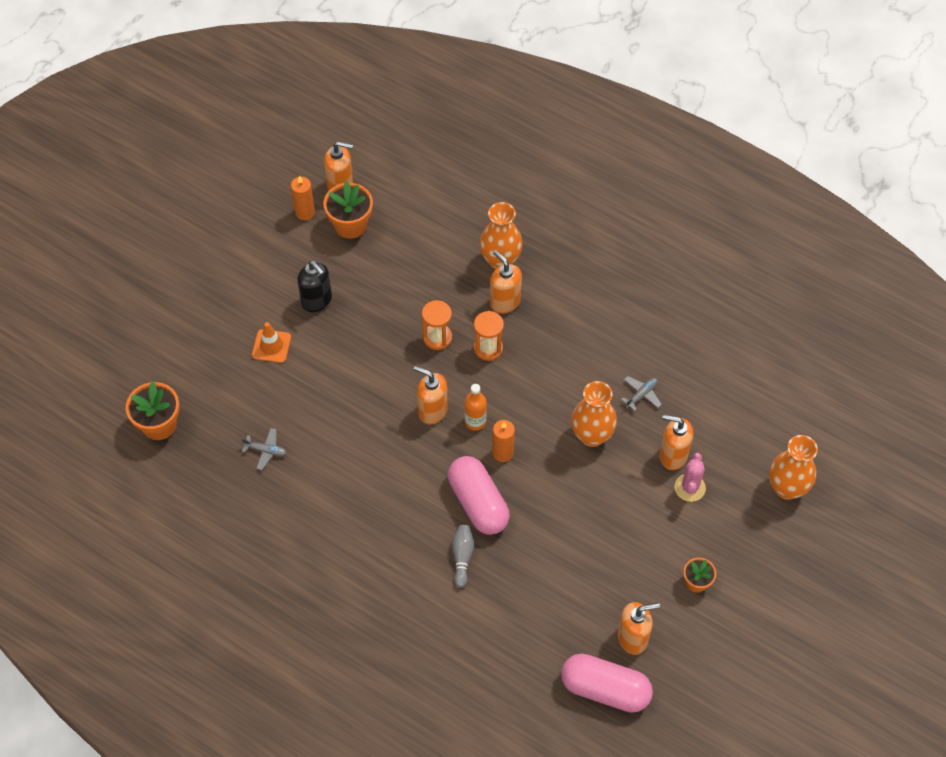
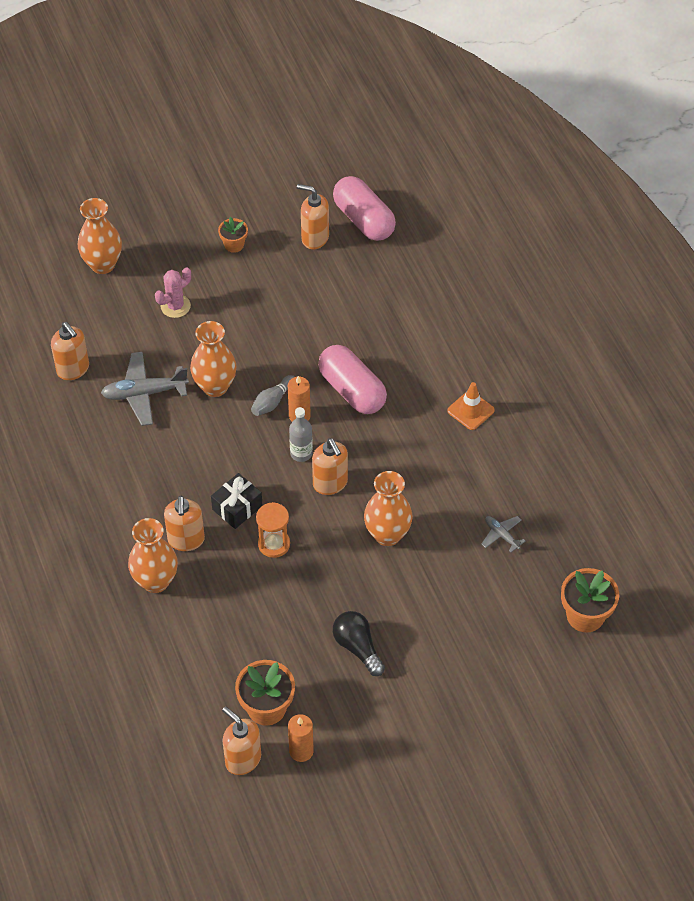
camera: 145 degrees left, 5 degrees down
(271, 346) = (432, 628): orange traffic cone -> orange traffic cone (470, 410)
(317, 301) = (357, 647): black soap dispenser -> black light bulb
(356, 397) = (387, 534): none -> orange vase
(462, 557) = (397, 359): grey bowling pin -> grey bowling pin (273, 401)
(475, 421) = (301, 453): orange bottle -> grey bottle
(478, 503) = (352, 390): pink capsule -> pink capsule turned 45 degrees counterclockwise
(488, 348) = (237, 508): orange hourglass -> black gift
(641, 395) = (144, 393): grey plane -> grey plane, size x1.89
(673, 455) = (165, 335): orange soap dispenser -> orange soap dispenser (73, 369)

